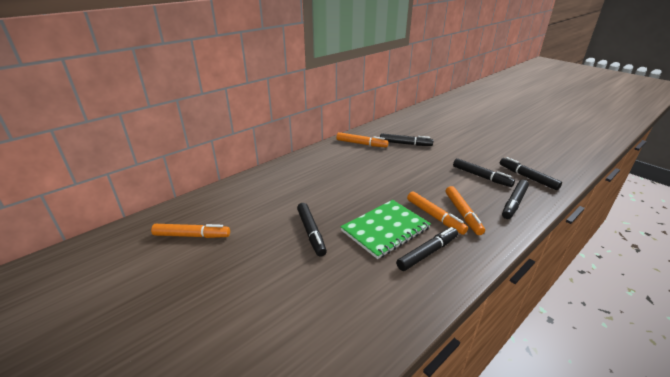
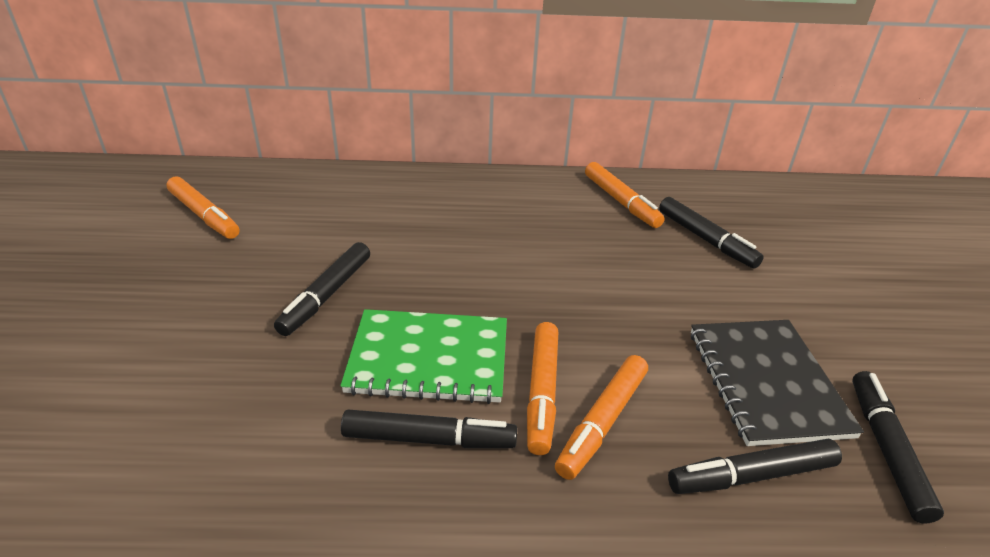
camera: 40 degrees right, 5 degrees up
(481, 176) = (767, 382): black marker -> black notebook

